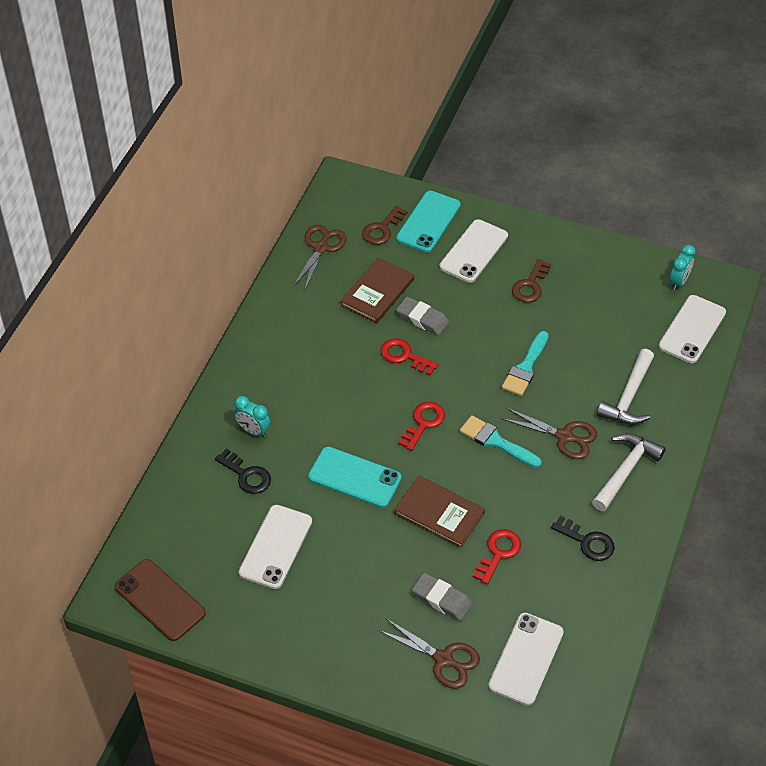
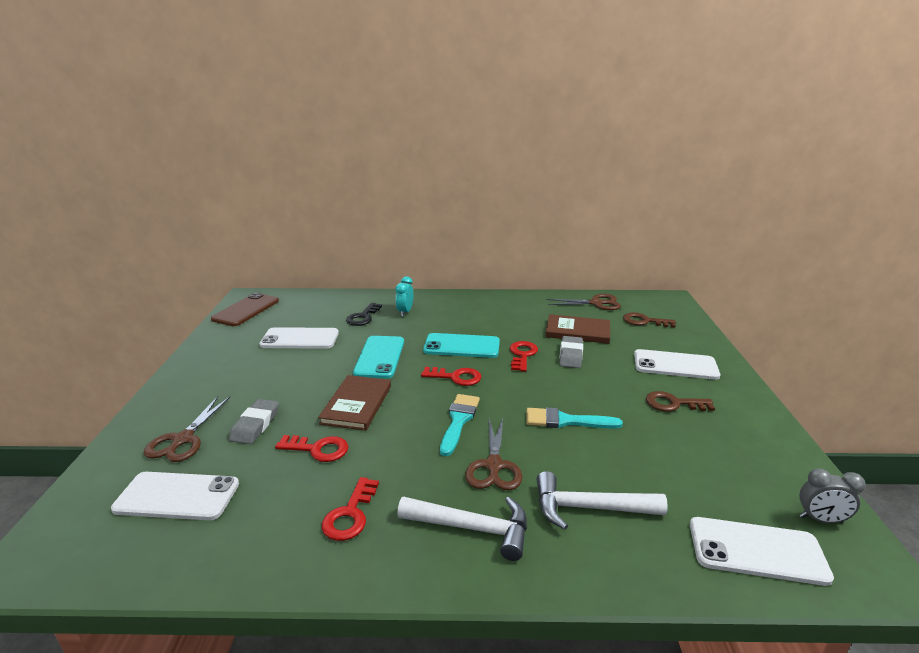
camera: 70 degrees right, 25 degrees down
(428, 222) = (679, 338): turquoise phone -> turquoise phone (461, 346)
(587, 542) = (350, 514): black key -> red key
(679, 281) = (821, 519): turquoise clock -> grey clock

